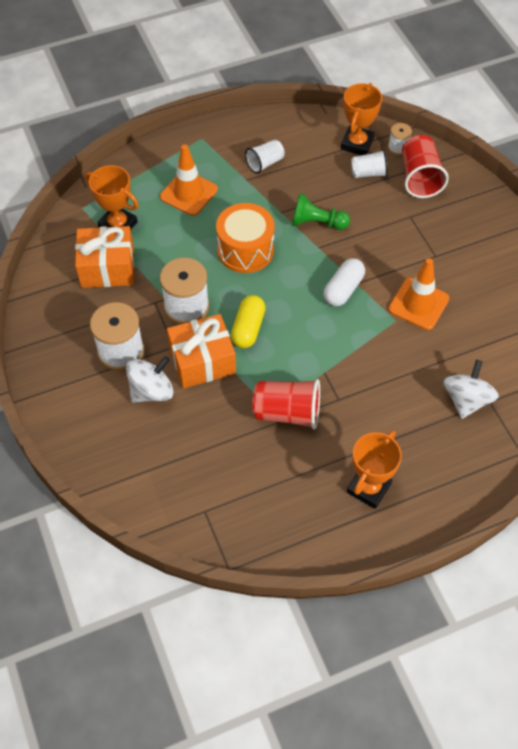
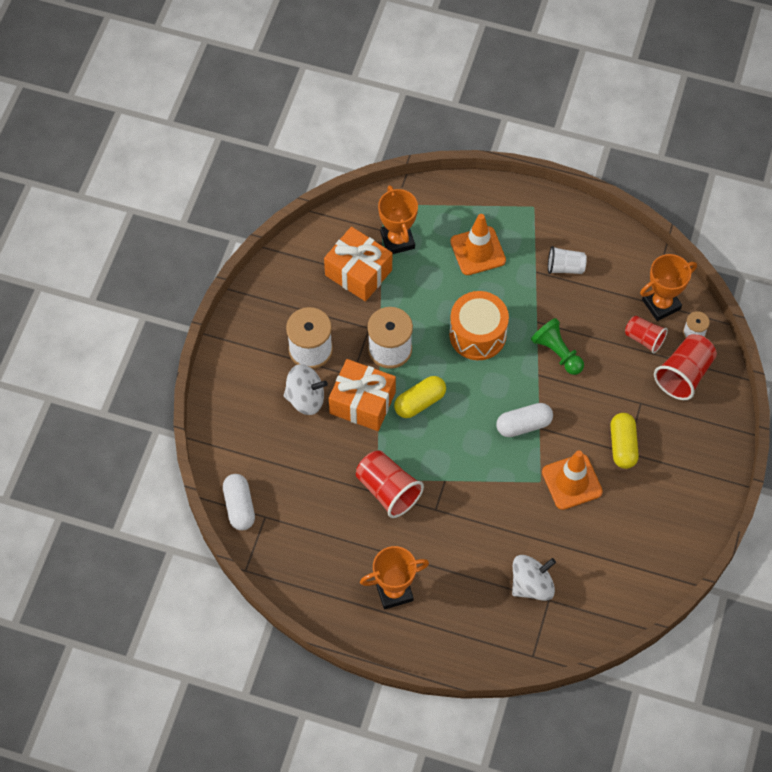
camera: 40 degrees right, 5 degrees up
(174, 520) = (239, 506): none -> white capsule
(368, 173) = (644, 339): white cup -> red cup
(427, 253) = (622, 445): none -> yellow capsule

